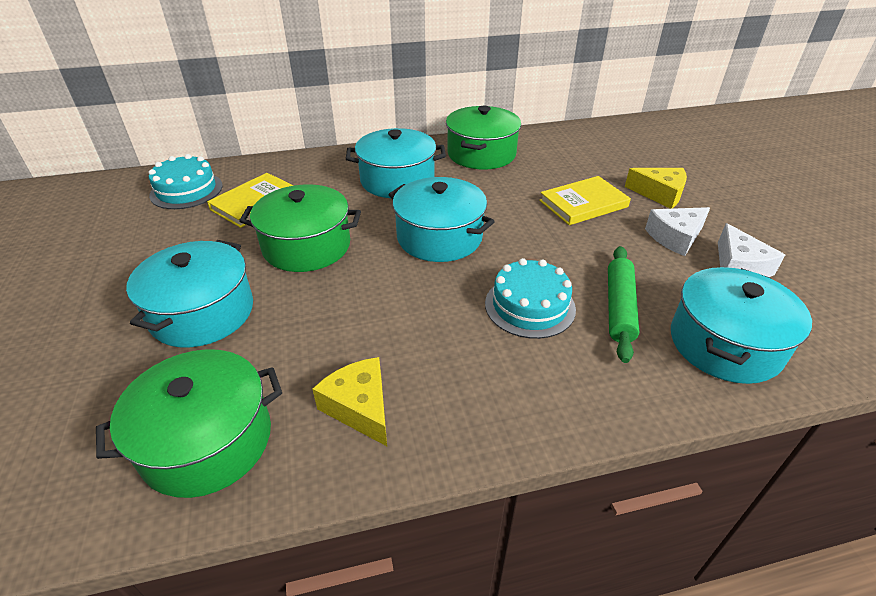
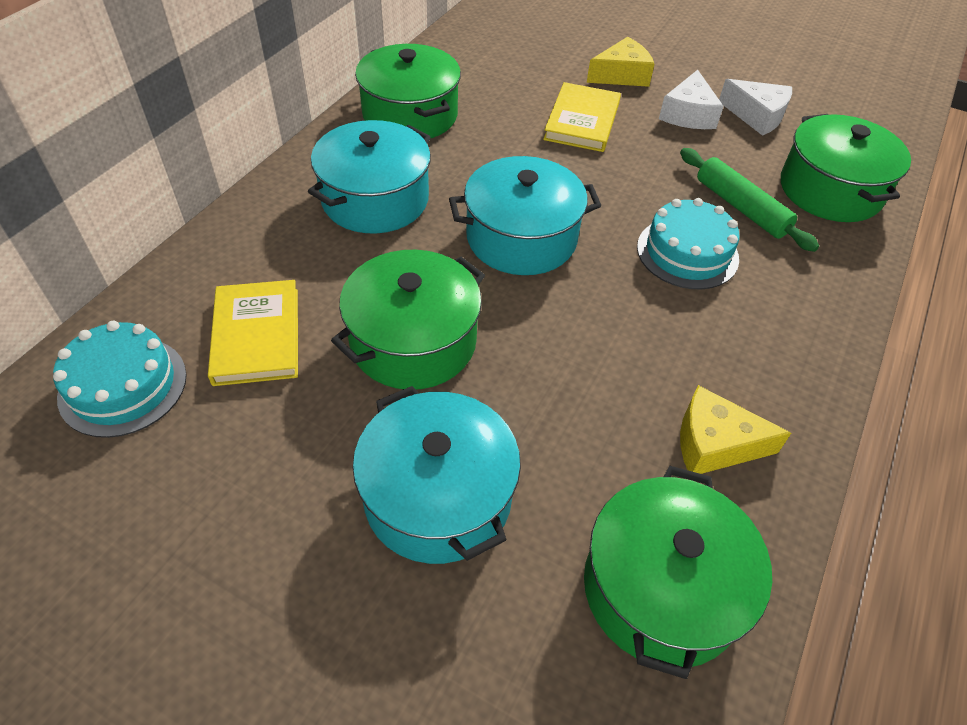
camera: 50 degrees left, 10 degrees up
(725, 344) = (830, 190): turquoise pot -> green pot

